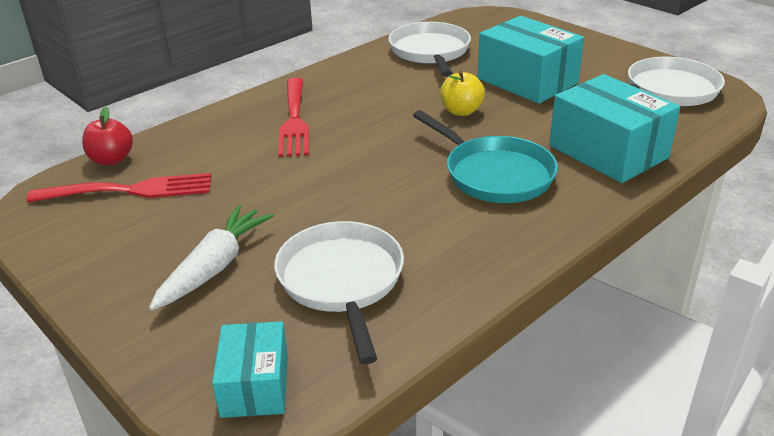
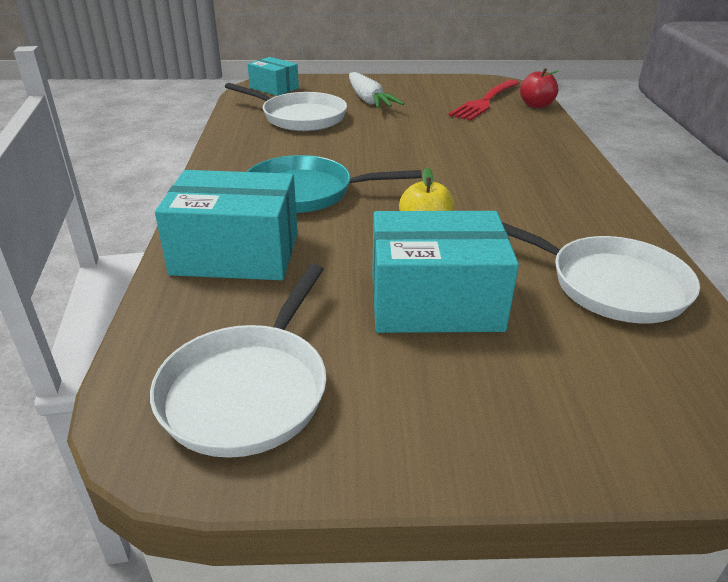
camera: 130 degrees right, 0 degrees up
(294, 120) = (518, 162): red fork -> none

